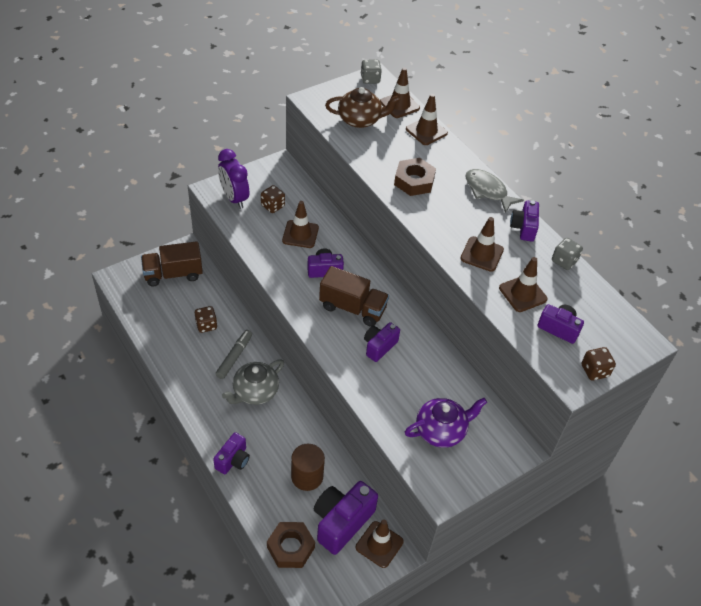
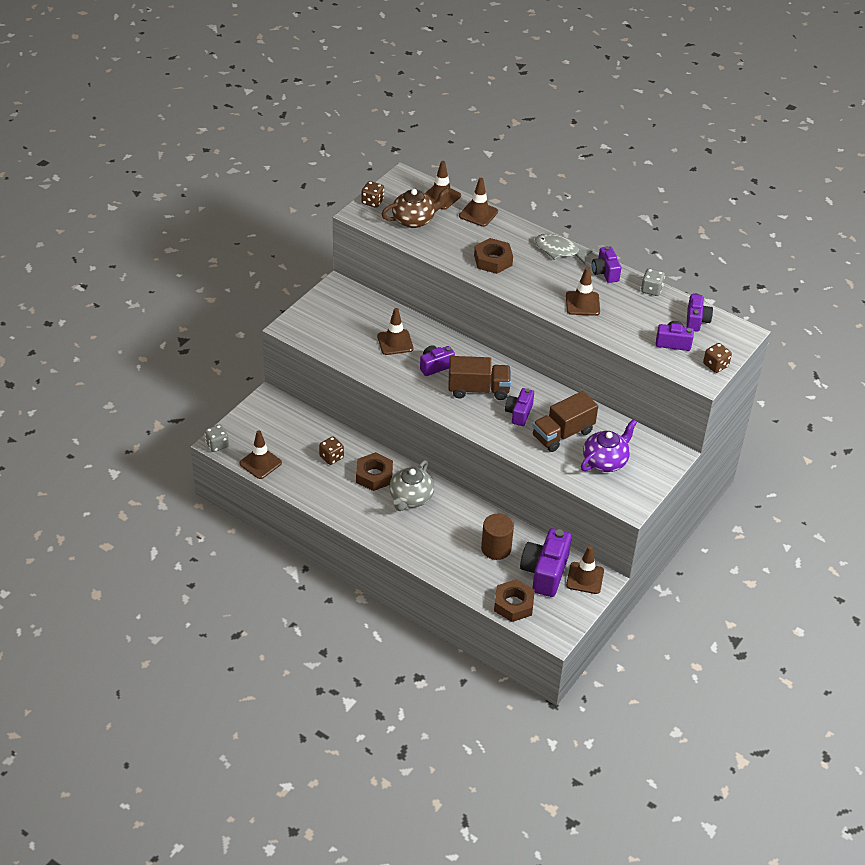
camera: 20 degrees left, 5 degrees down
(173, 274) = (271, 423): brown truck -> brown truck (562, 434)
(233, 460) = (425, 556): purple camera -> purple camera (696, 320)
(234, 198) = (314, 329): purple clock -> none
(234, 357) = (374, 475): grey marker -> brown nut
(273, 206) = (354, 325): brown dice -> brown dice (372, 202)
(370, 79) = (400, 180): grey dice -> grey dice (217, 445)
(522, 294) = (631, 325): brown traffic cone -> brown traffic cone (260, 463)

